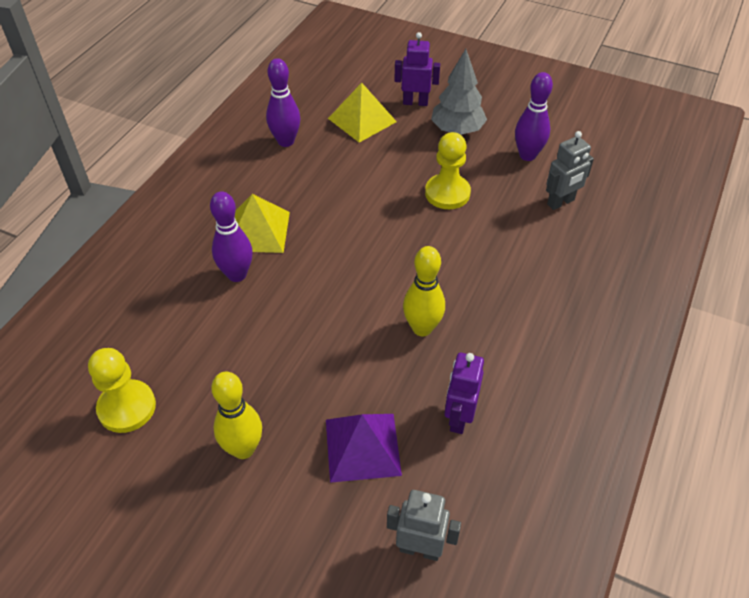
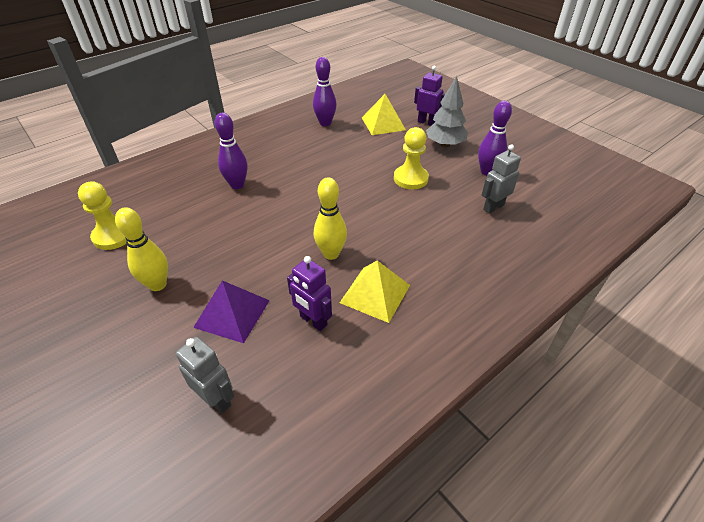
camera: 25 degrees right, 5 degrees down
(258, 231) = (269, 165): yellow pyramid -> yellow pyramid (375, 294)
(459, 418) = (313, 321): purple robot -> purple robot turned 90 degrees counterclockwise
(561, 202) = (493, 207): grey robot -> grey robot turned 150 degrees clockwise

